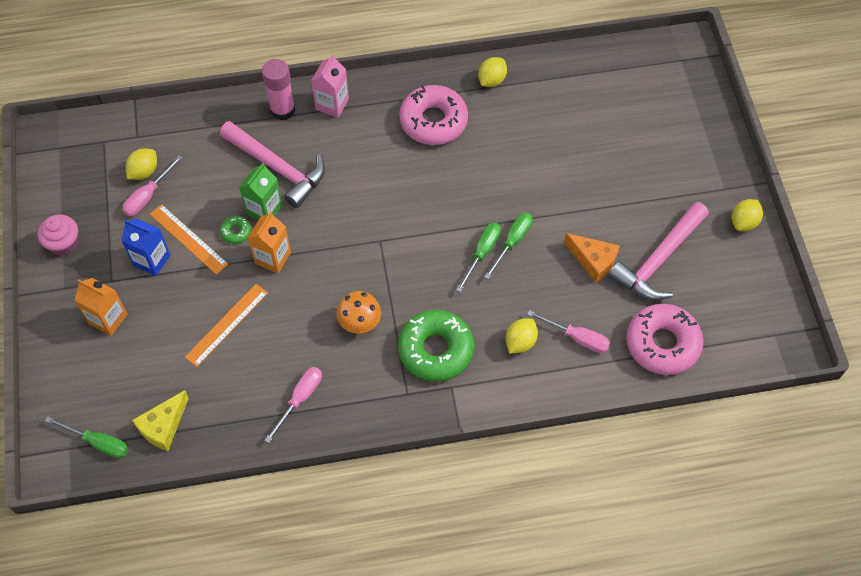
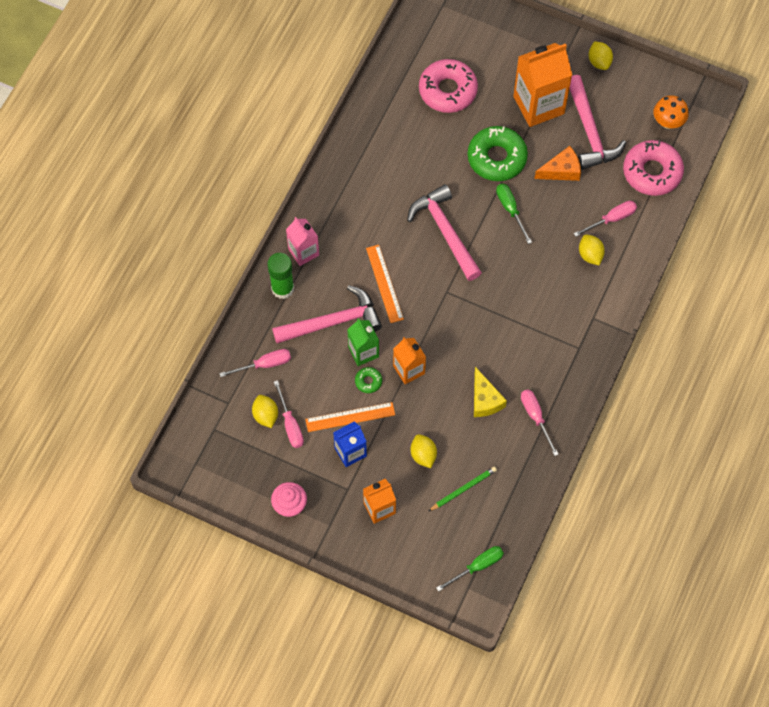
camera: 55 degrees left, 5 degrees up
(163, 426) = (494, 517): yellow cheese -> yellow cheese (485, 400)
(175, 380) = (463, 489): none -> green pencil
(195, 141) = (264, 364): none -> pink screwdriver
(227, 324) = (442, 431): orange ruler -> orange ruler (384, 283)
(282, 110) = (282, 288): pink glue stick -> green glue stick
(360, 323) = (504, 344): orange mushroom -> orange mushroom (668, 122)
(433, 121) = (371, 195): pink donut -> pink donut (447, 90)
(436, 350) = (559, 310): green donut -> green donut (497, 158)
(443, 202) = (445, 232): none -> pink hammer
(482, 253) = (505, 234): green screwdriver -> none
(491, 80) = (365, 134): yellow lemon -> yellow lemon (423, 455)
(647, 199) = (538, 105): none -> orange carton

